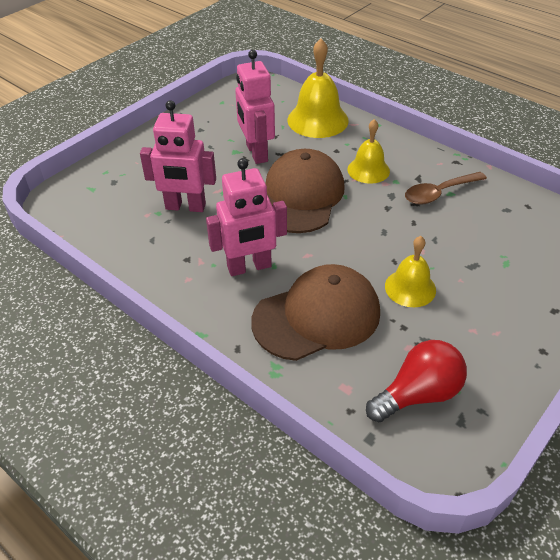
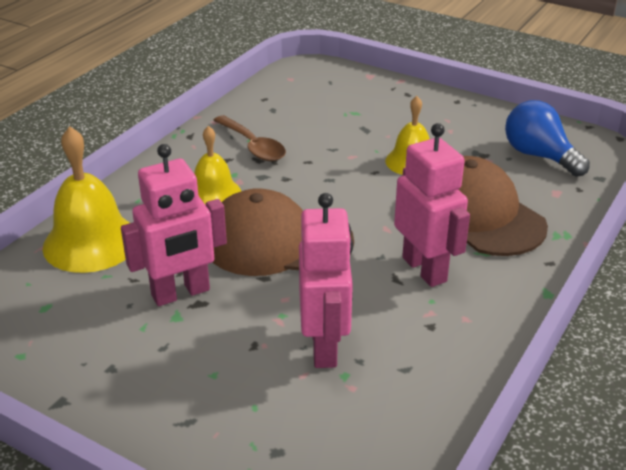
camera: 100 degrees left, 10 degrees down
(418, 394) = (539, 156): red light bulb -> blue light bulb

